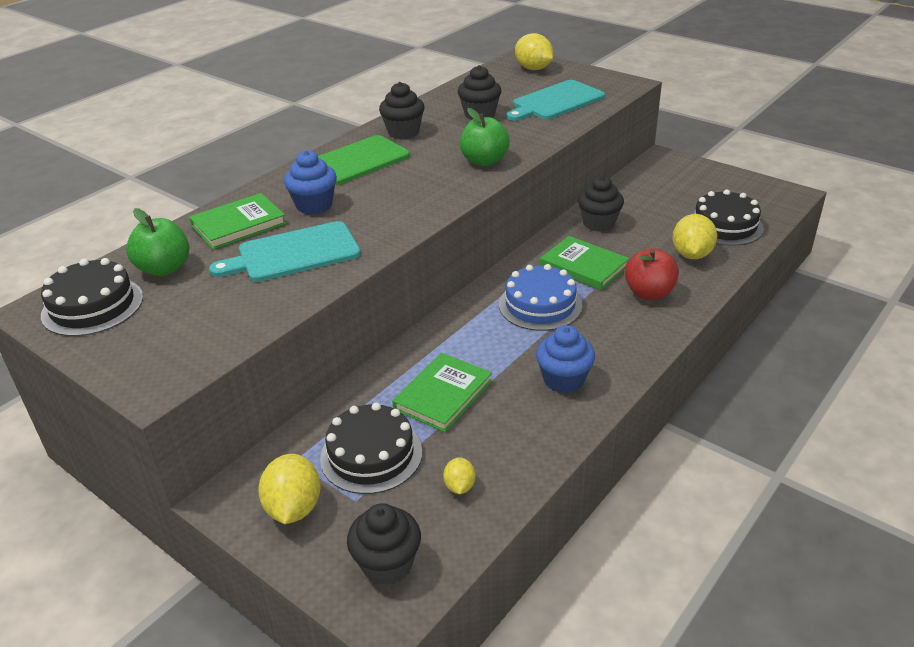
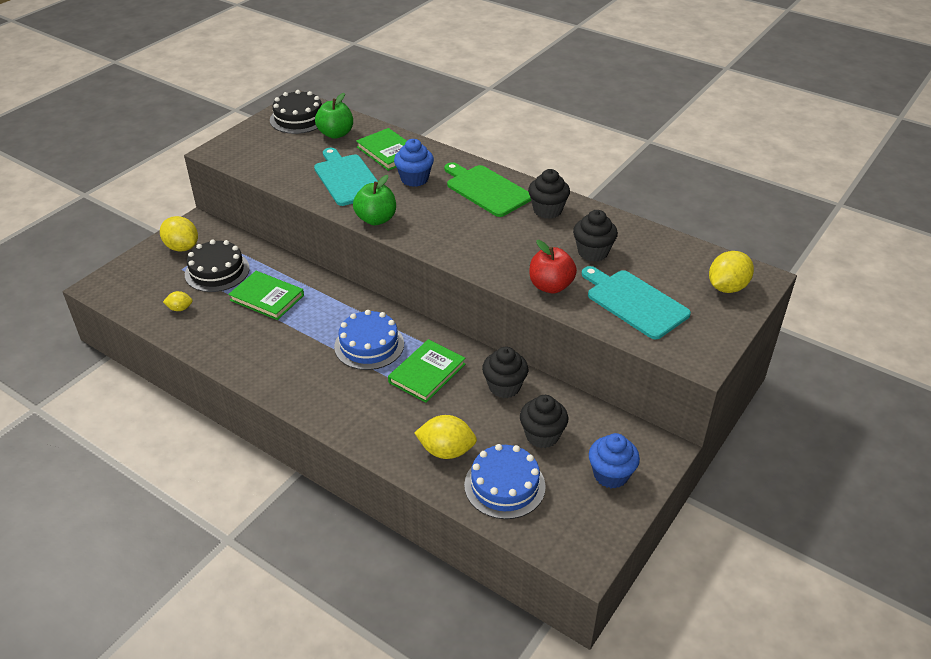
camera: 85 degrees right, 5 degrees up
(294, 508) = (182, 247): yellow lemon -> yellow lemon turned 45 degrees clockwise
(387, 564) = (130, 284): black cupcake -> black cupcake (542, 435)
(484, 161) = (490, 257): green apple -> green apple (376, 219)
(563, 380) = (272, 356): blue cupcake -> blue cupcake (611, 475)
(649, 293) = (381, 413): red apple -> red apple (550, 286)
(725, 225) = (504, 485): black cake -> blue cake

